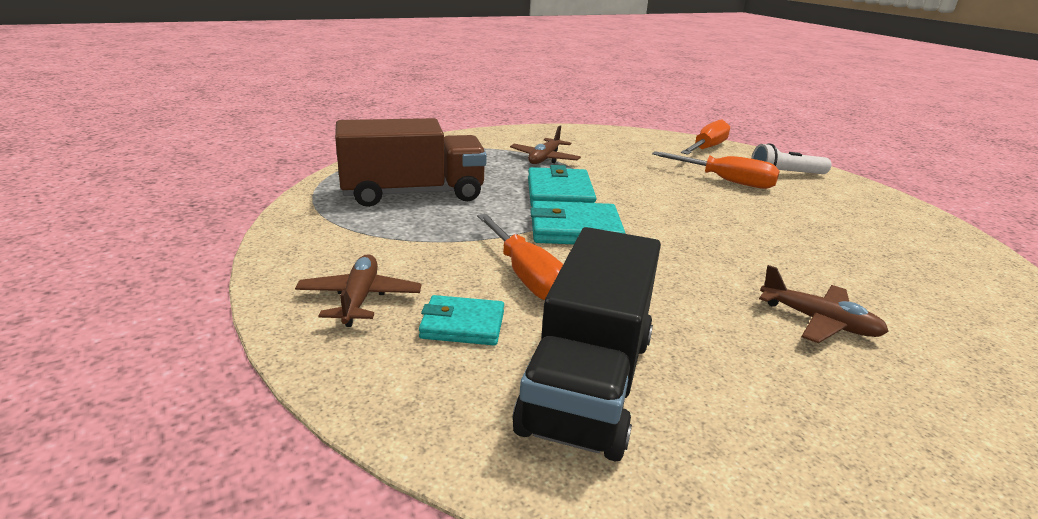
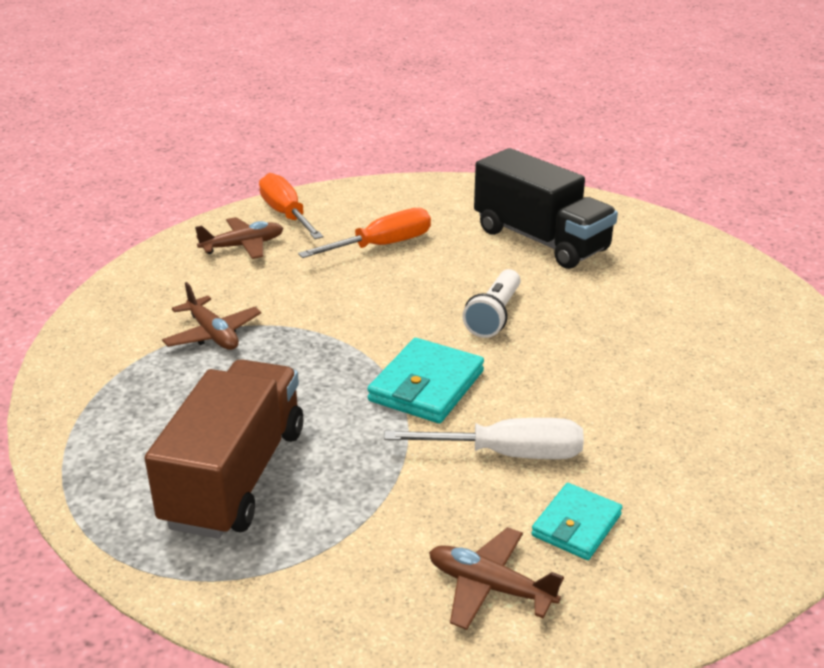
camera: 60 degrees left, 5 degrees up
(526, 276) = (507, 454): orange screwdriver -> white screwdriver
(559, 194) = (329, 362): turquoise wallet -> none
(588, 382) = (692, 480): black truck -> black truck (541, 240)
(785, 175) = (394, 207): white flashlight -> white flashlight (494, 315)
(819, 321) = (659, 330): brown plane -> brown plane (243, 246)

